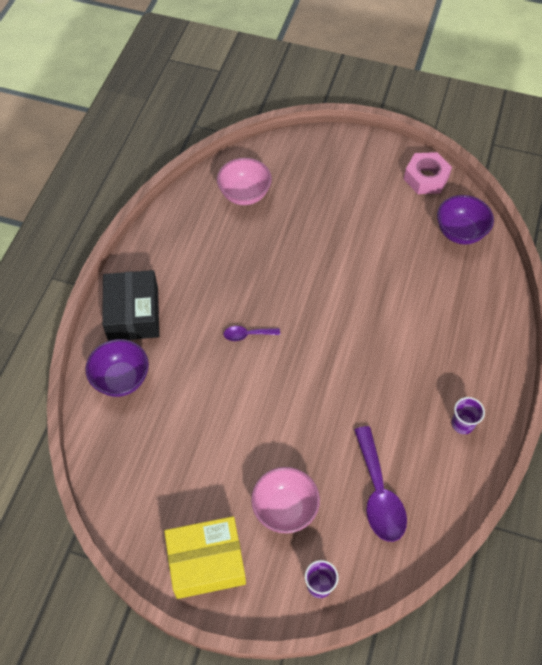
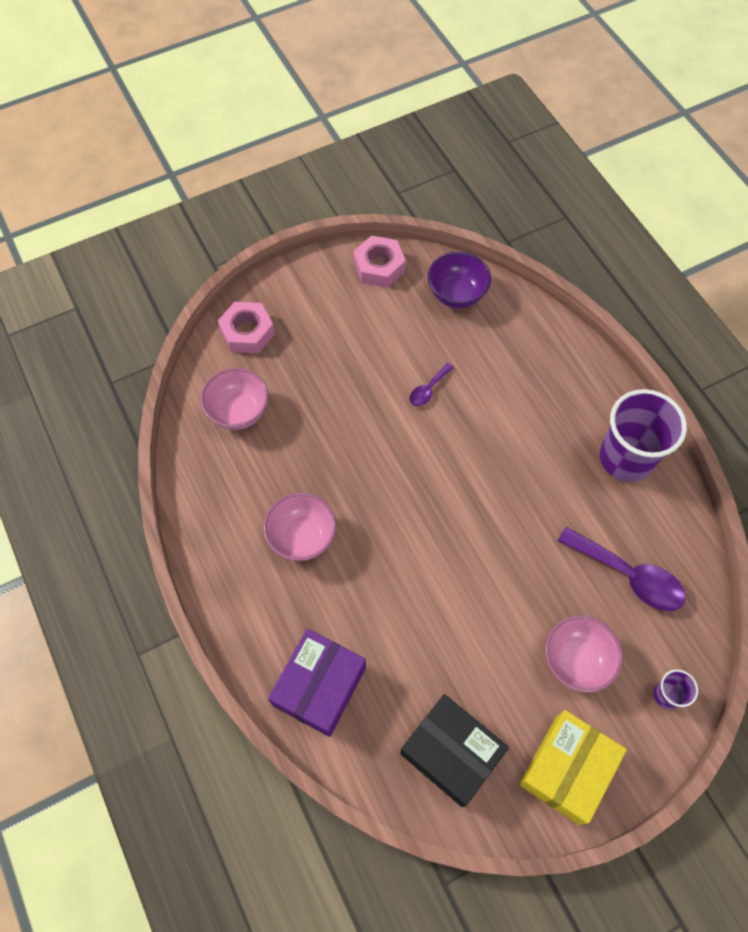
camera: 45 degrees left, 5 degrees up
(121, 379) = (319, 686): purple bowl -> purple box
(133, 314) = (261, 616): black box -> black box (451, 753)
(202, 292) = (302, 537): none -> pink bowl
(247, 335) = (384, 540): purple spoon -> purple spoon (428, 389)
(299, 155) = (247, 332): none -> pink nut
(462, 424) = (626, 458): purple cup -> purple cup, size x2.21

